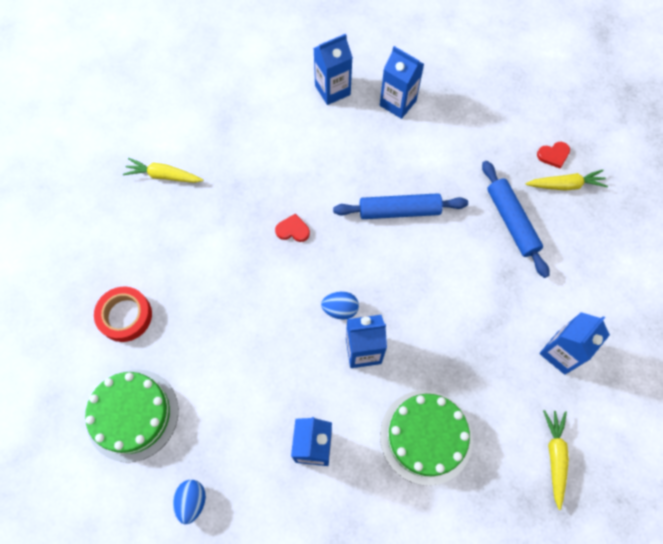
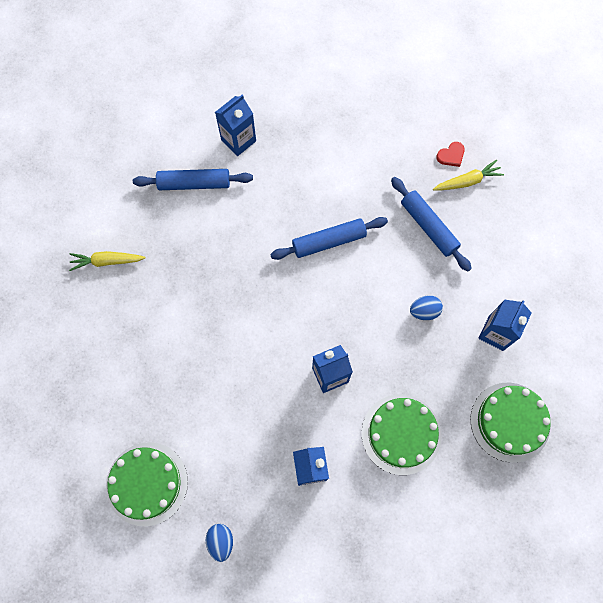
camera: 15 degrees left, 5 degrees up
(125, 316) = (113, 399): red tape -> none
(275, 121) = (194, 183): none -> blue rolling pin
(293, 230) = (239, 283): red heart -> none
(340, 309) = (300, 344): blue egg -> blue egg (424, 311)
(398, 103) = (301, 139): blue carton -> none
(555, 456) = (510, 422): yellow carrot -> green cake

